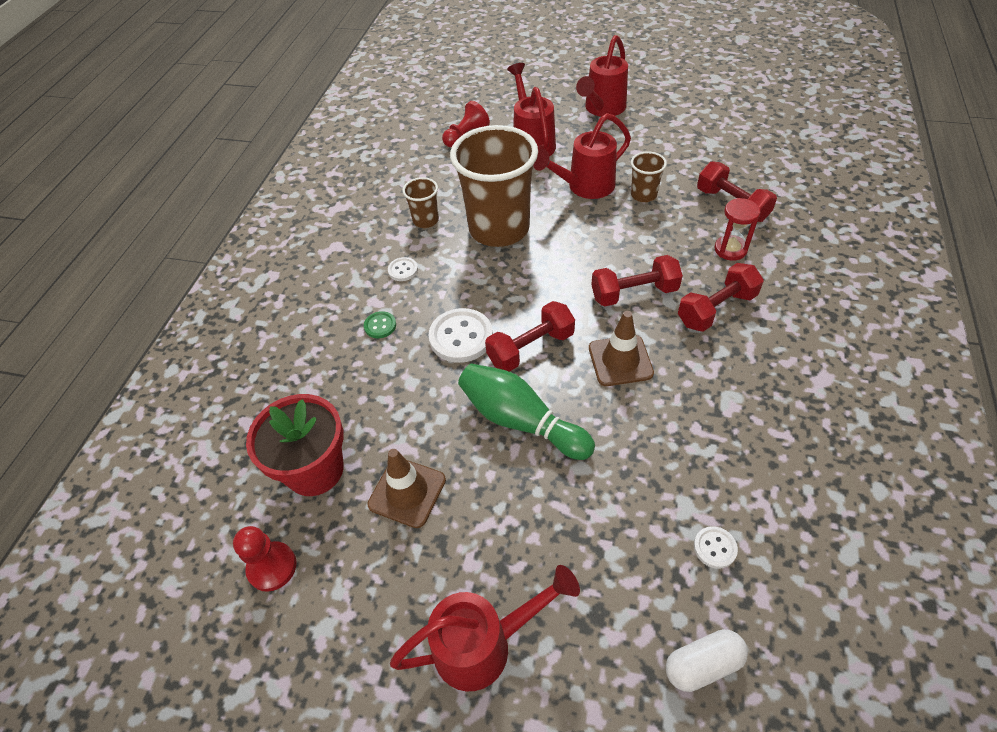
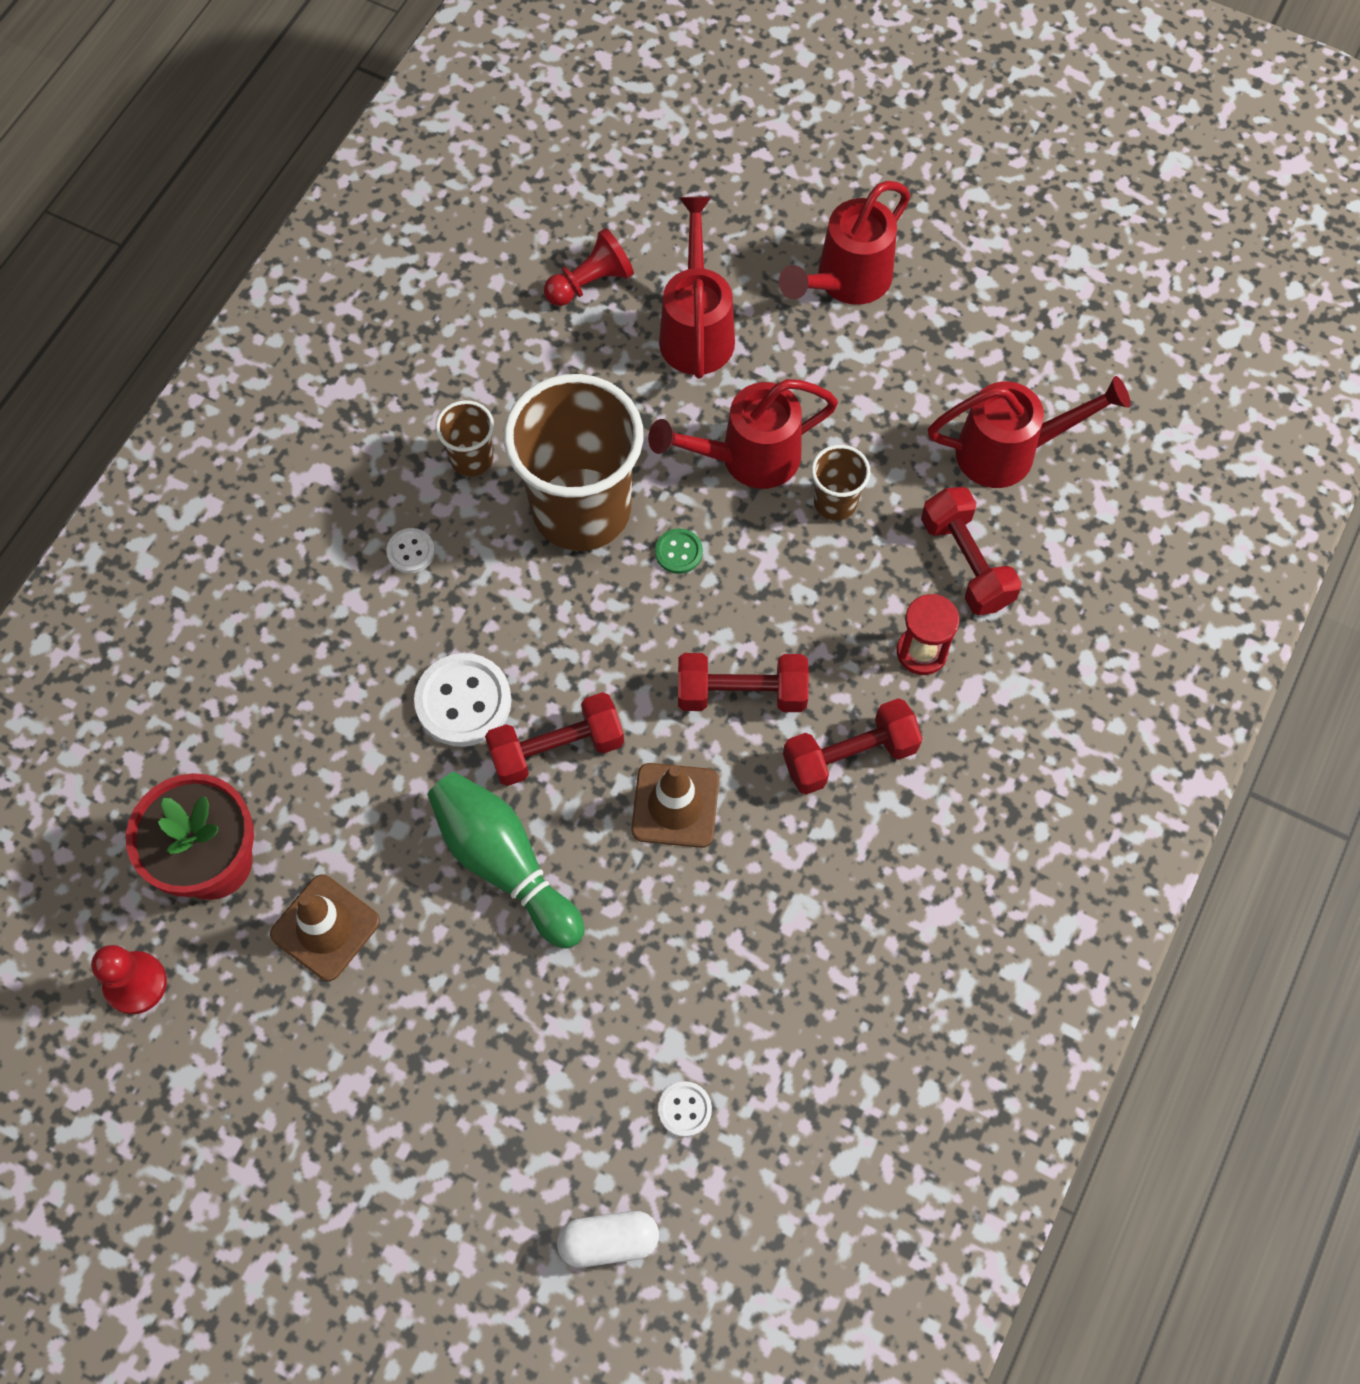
camera: 10 degrees right, 15 degrees up
(380, 326) = (352, 648): green button -> green button (678, 552)
(485, 644) = (367, 1149): red watering can -> red watering can (1010, 452)

